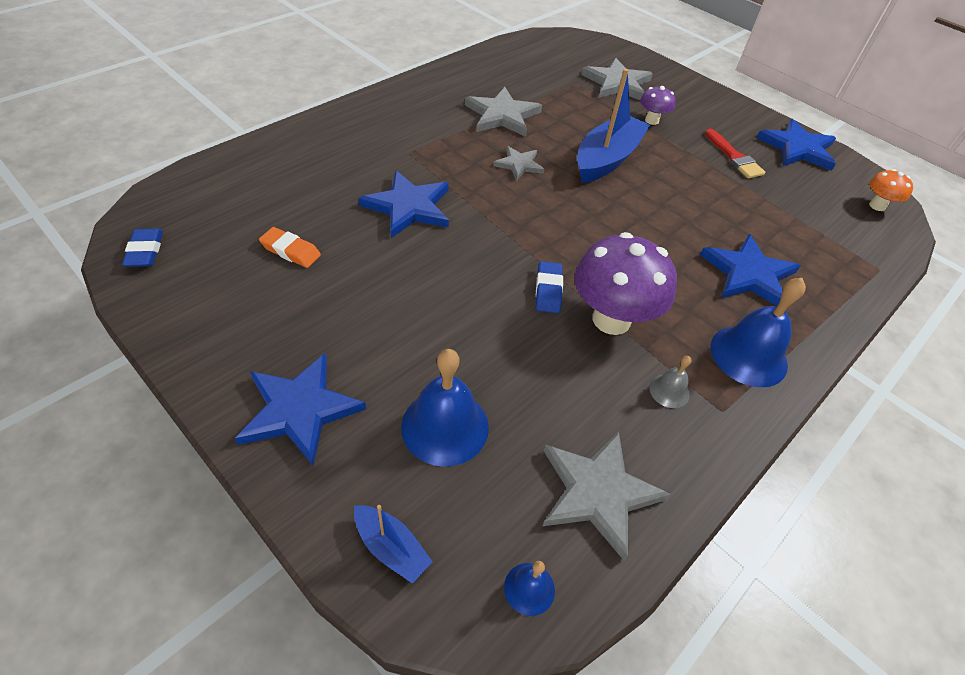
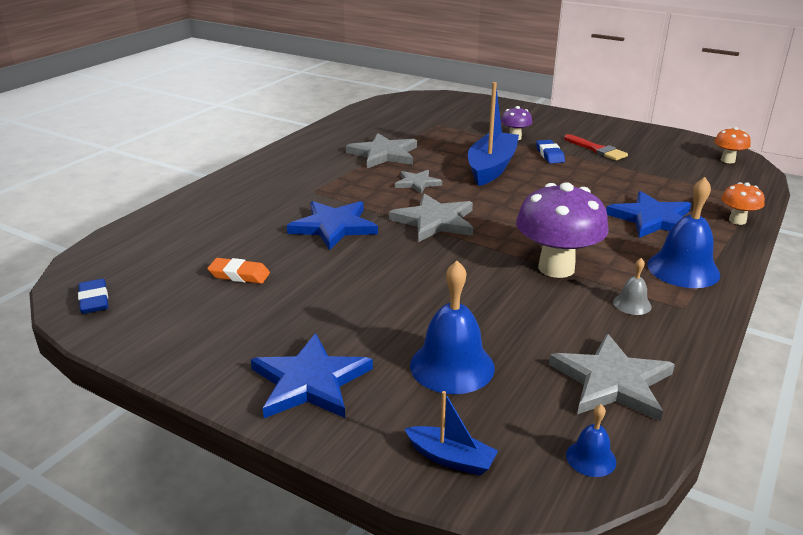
camera: 10 degrees left, 20 degrees down
(548, 290) = (491, 259): blue eraser -> blue eraser (549, 155)
(617, 83) = (472, 119): grey star -> grey star (434, 221)
(797, 148) = (644, 136): blue star -> none
(844, 299) = (737, 220): none -> orange mushroom

